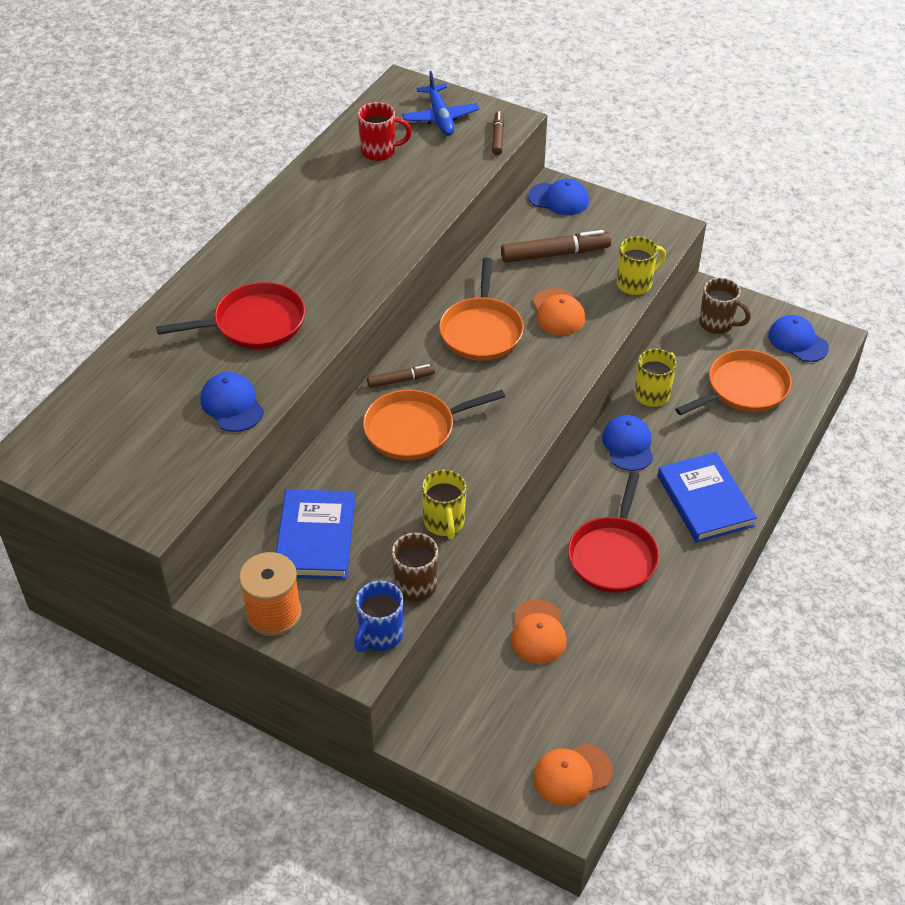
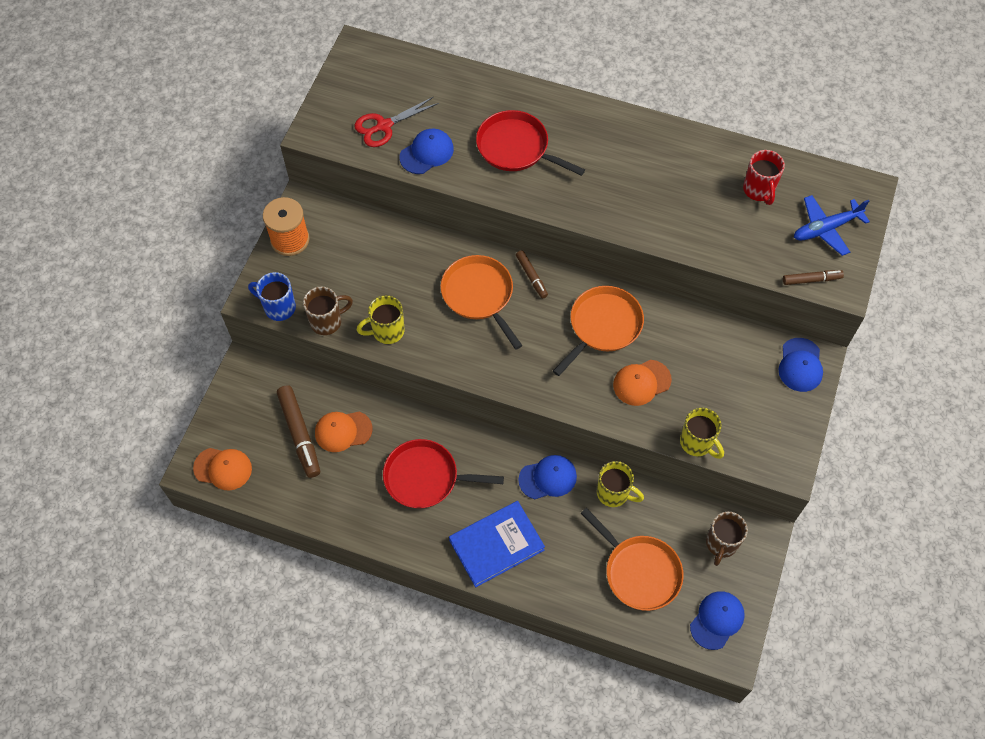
camera: 80 degrees right, 15 degrees up
(172, 442) = (384, 126): none -> red scissors
(255, 323) = (516, 148): red pan -> red pan turned 150 degrees clockwise
(315, 538) = (360, 251): blue book -> none
(481, 331) = (603, 326): orange pan -> orange pan turned 135 degrees clockwise
(554, 254) = (719, 371): brown marker -> brown marker (300, 434)
(572, 775) = (223, 468): orange cap -> orange cap turned 135 degrees clockwise

